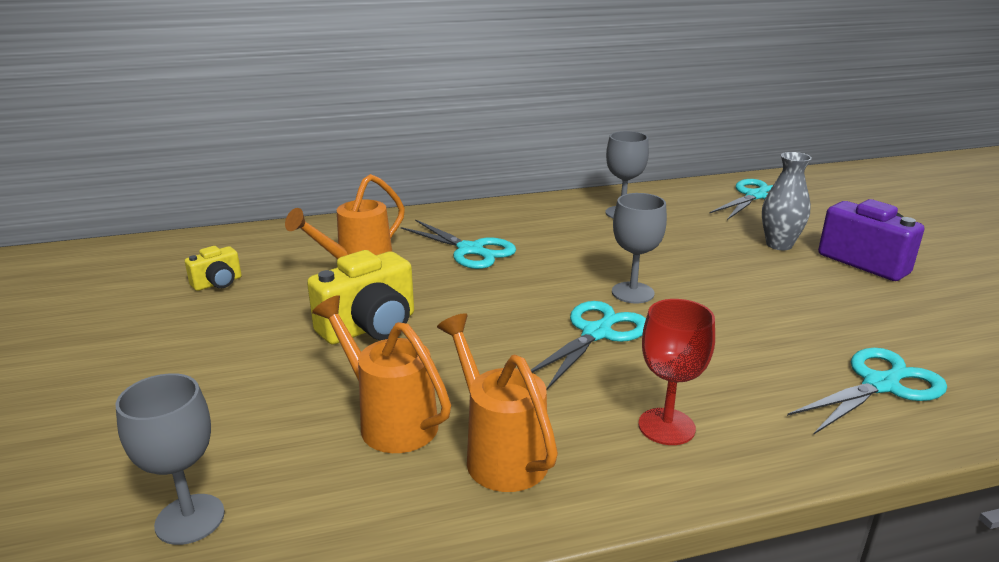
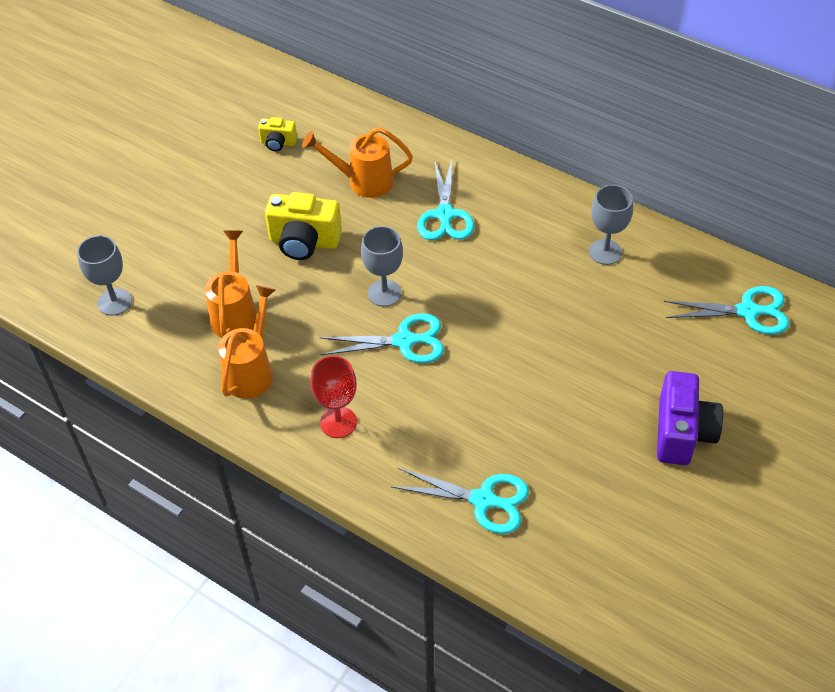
camera: 50 degrees right, 25 degrees up
(632, 293) = (476, 329): grey goblet -> grey goblet (384, 293)
(779, 245) = (653, 369): grey vase -> none

